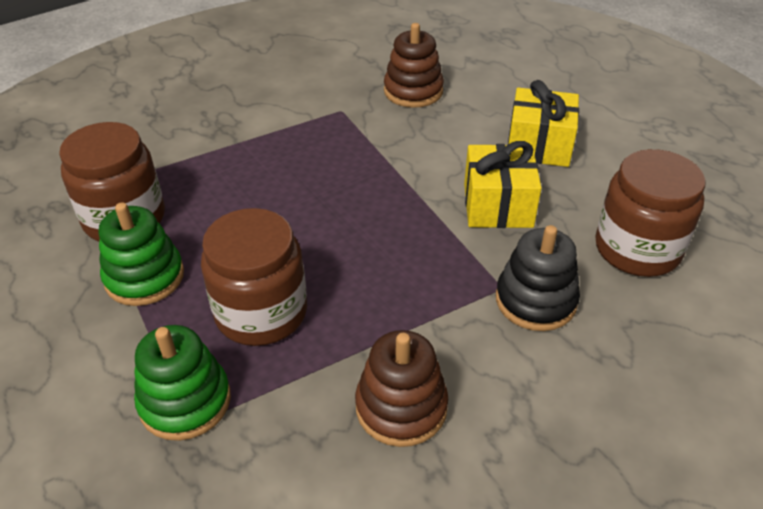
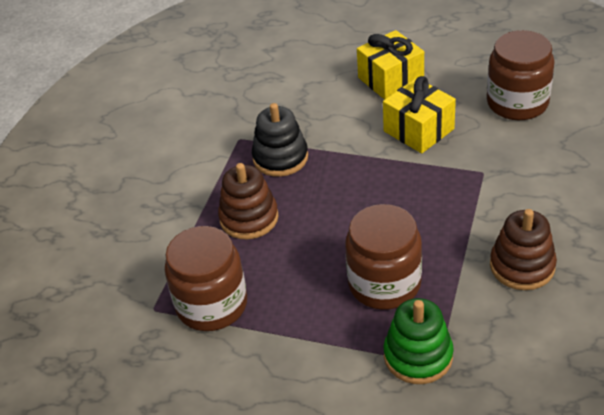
camera: 40 degrees left, 0 degrees up
(144, 277) = (285, 323): green stacking toy -> none
(413, 91) = (265, 95): brown stacking toy -> brown stacking toy (249, 218)
(535, 300) = (508, 166): black stacking toy -> black stacking toy (280, 158)

